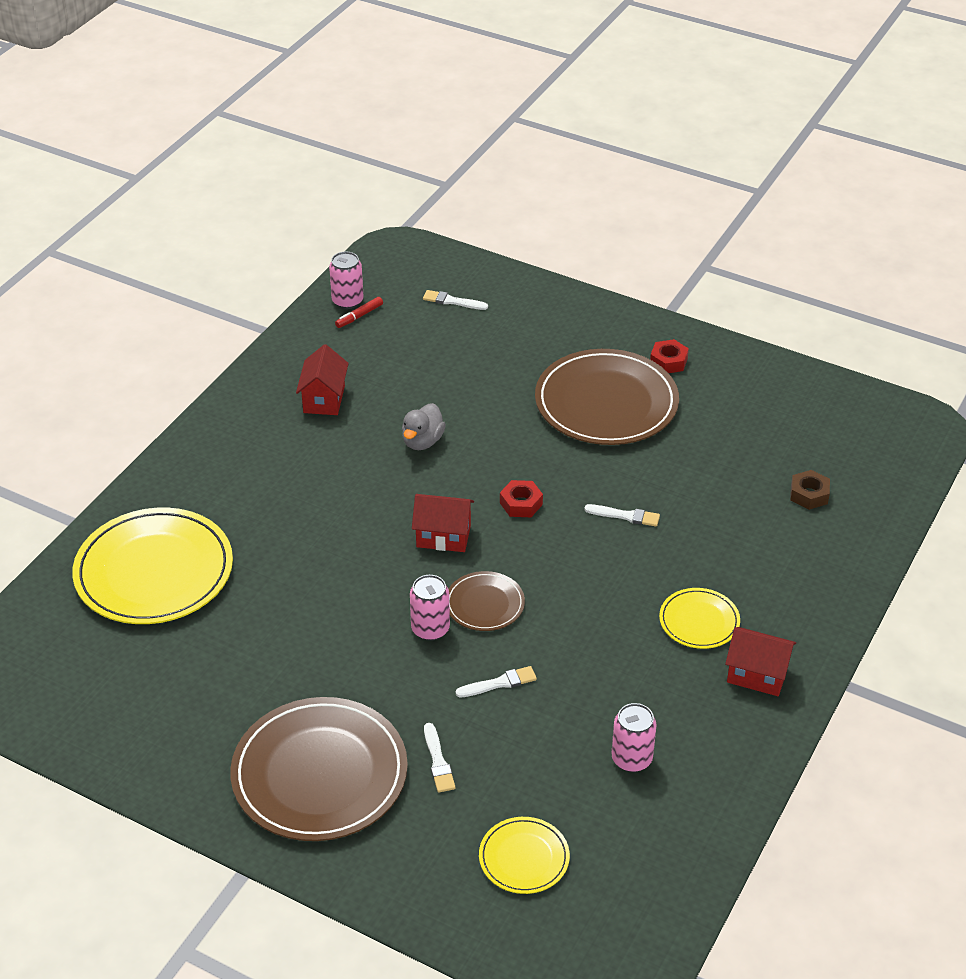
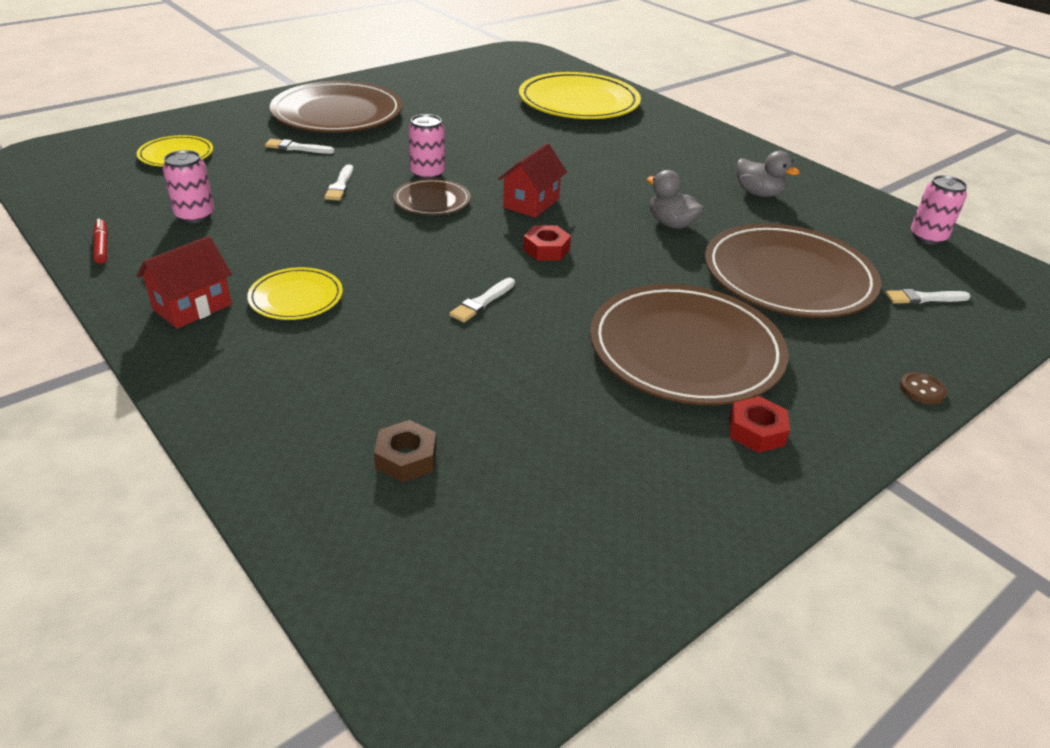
camera: 110 degrees right, 5 degrees down
(324, 399) = (758, 193): red house -> grey duck
(359, 316) = (897, 237): red marker -> red marker (102, 246)
(452, 301) = (924, 298): white brush -> white brush turned 135 degrees counterclockwise
(468, 367) = (788, 276): none -> brown plate
(572, 300) = (922, 390): none -> brown button

